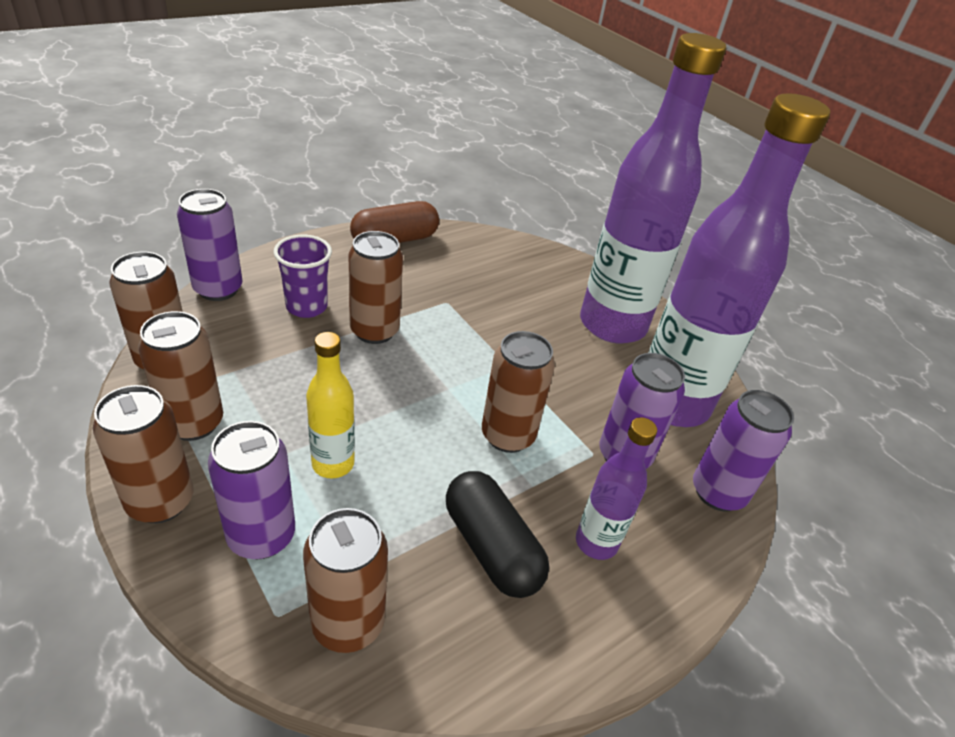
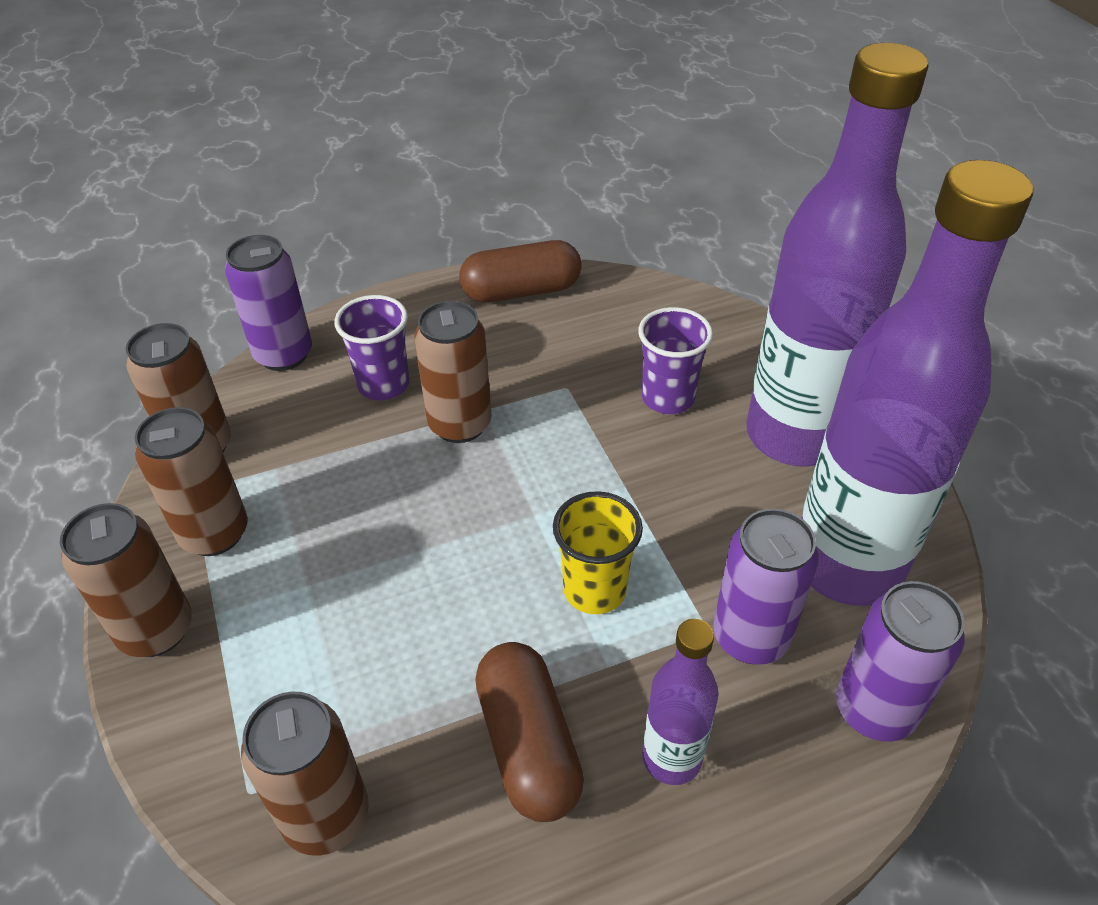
camera: 20 degrees right, 5 degrees up
(261, 536) = (256, 689): purple can -> none
(333, 464) = (361, 605): yellow bottle -> none
(491, 547) = (528, 745): black capsule -> brown capsule
(508, 435) = (594, 590): brown can -> yellow cup
(520, 305) = (668, 398): none -> purple cup

